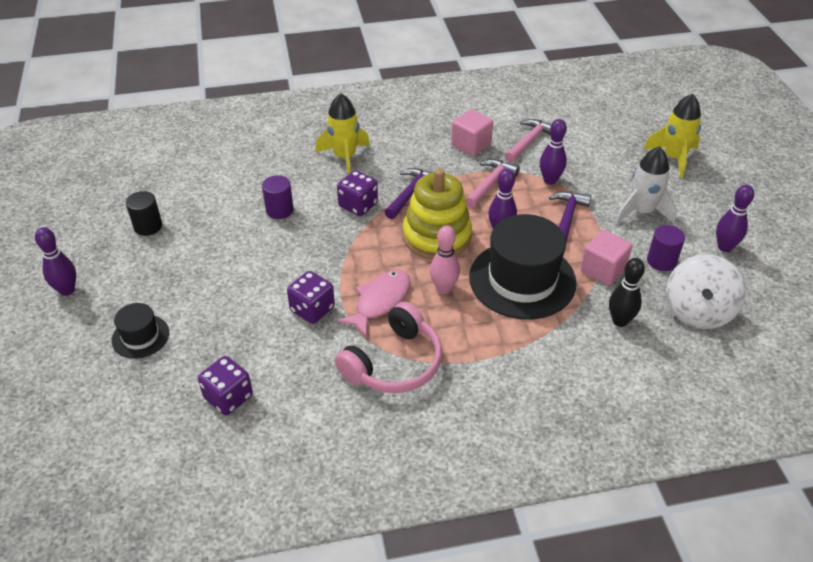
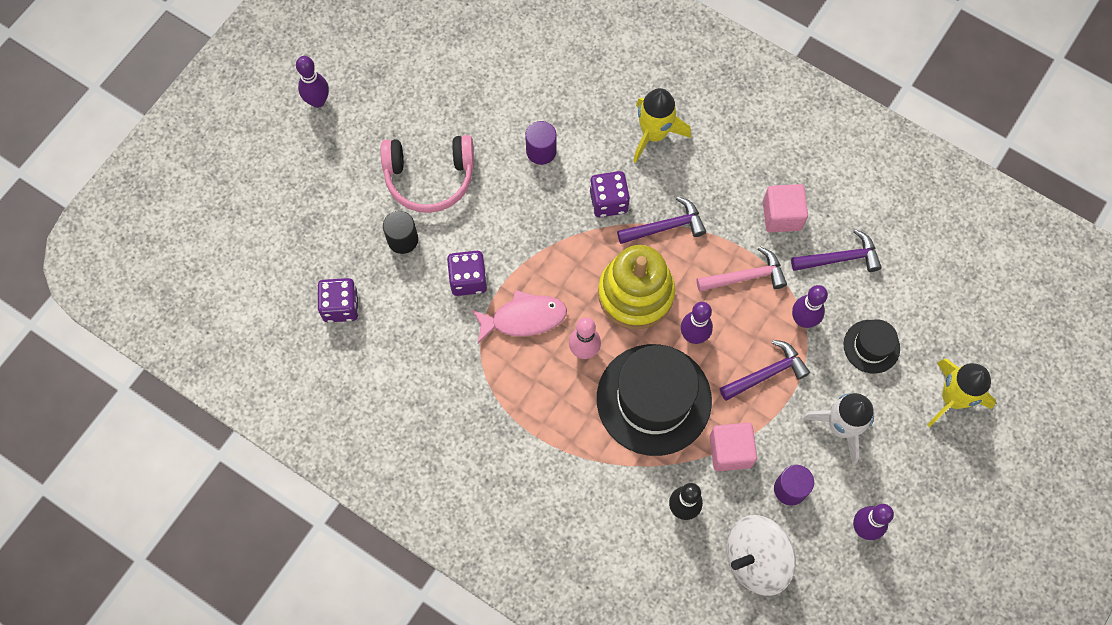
camera: 45 degrees right, 25 degrees up
(140, 336) = (330, 195): black hat -> black hat (871, 346)
(148, 226) = (427, 80): black cylinder -> black cylinder (402, 239)
(394, 363) = (476, 383): pink headphones -> pink headphones (429, 177)
(529, 142) = (840, 258): pink hammer -> purple hammer

